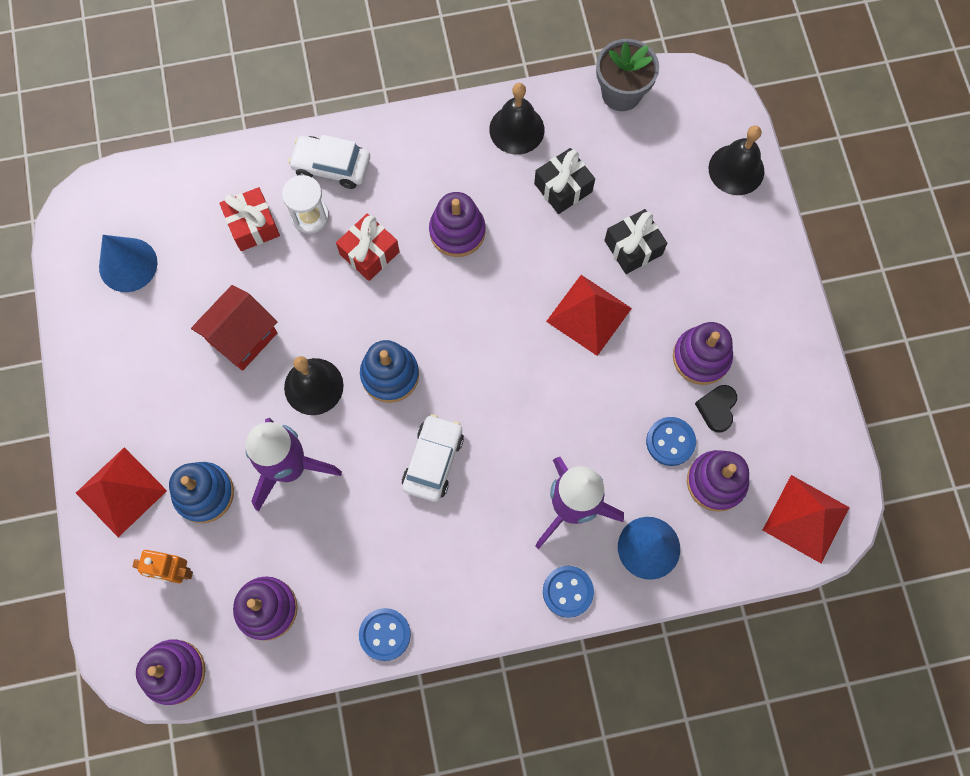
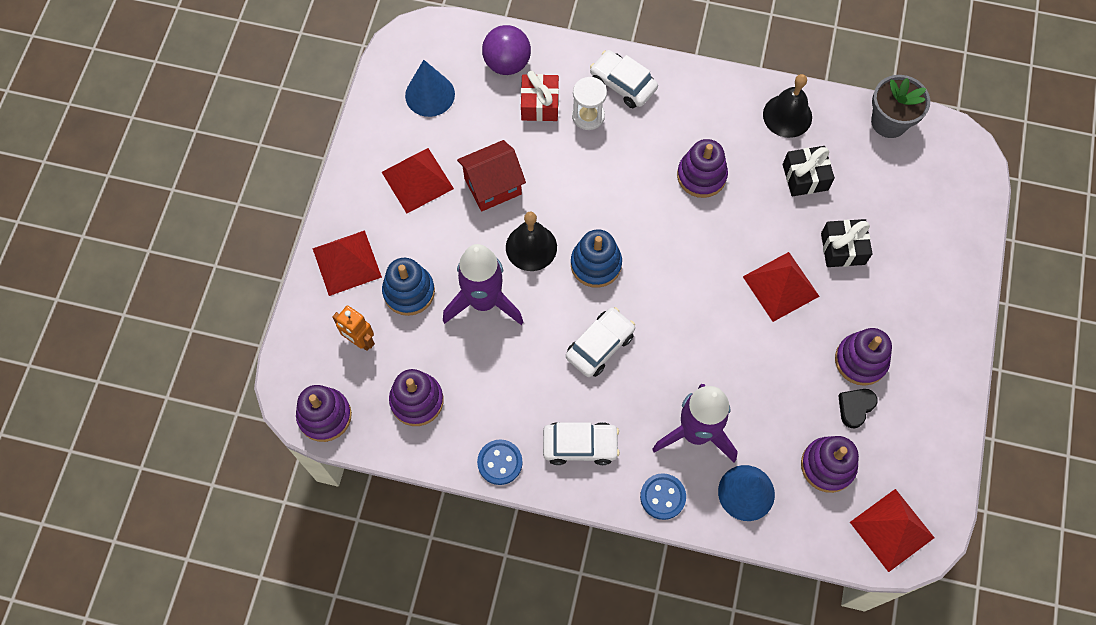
camera: 25 degrees right, 5 degrees down
(157, 366) = (417, 180): none -> red pyramid
(197, 195) = (507, 63): none -> purple ball
(369, 253) = (622, 163): red gift -> none
(460, 577) = (580, 445): none -> white car
(670, 442) = (803, 416): blue button -> none
(736, 169) = (960, 222): black bell -> none

